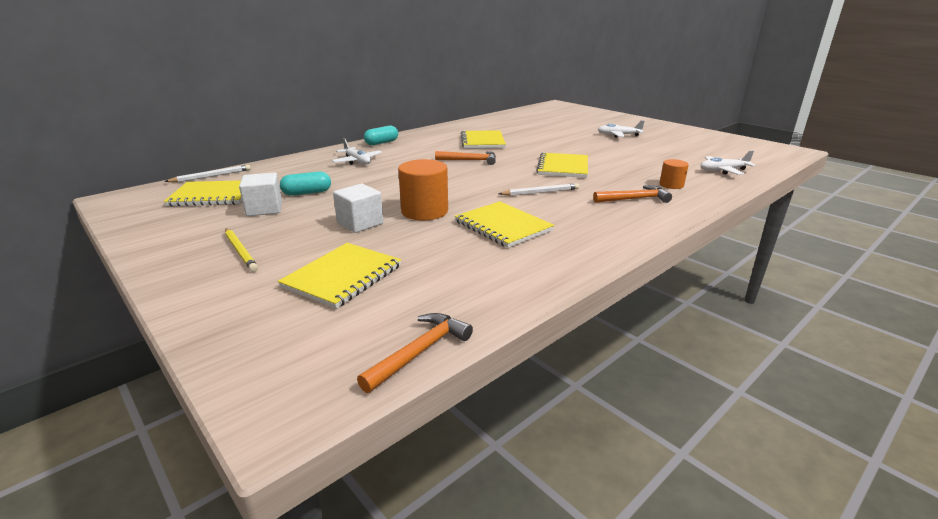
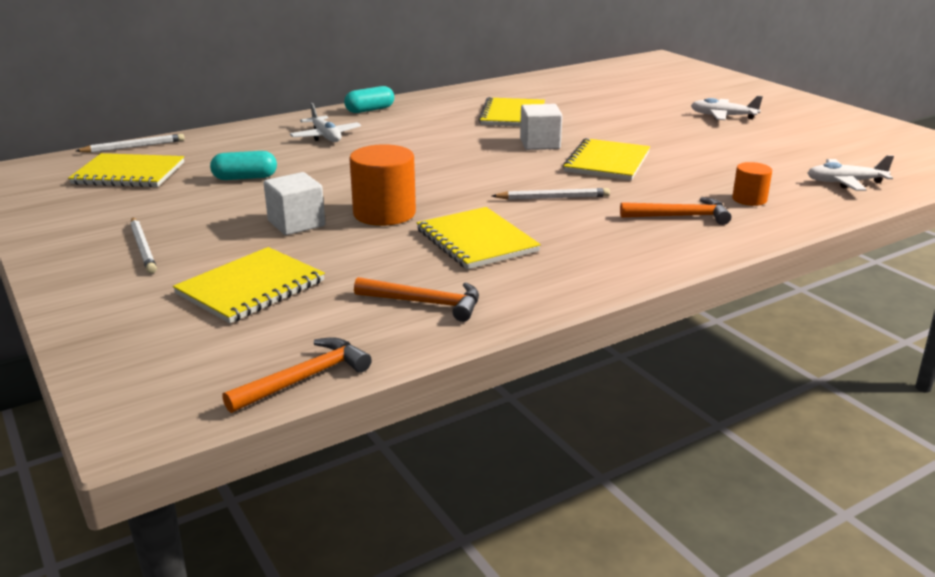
camera: 10 degrees right, 0 degrees up
(240, 251) = (143, 247): yellow pencil -> white pencil
(264, 209) = (186, 196): white cube -> white cube (540, 144)
(470, 160) = (480, 144): orange hammer -> orange hammer (425, 303)

